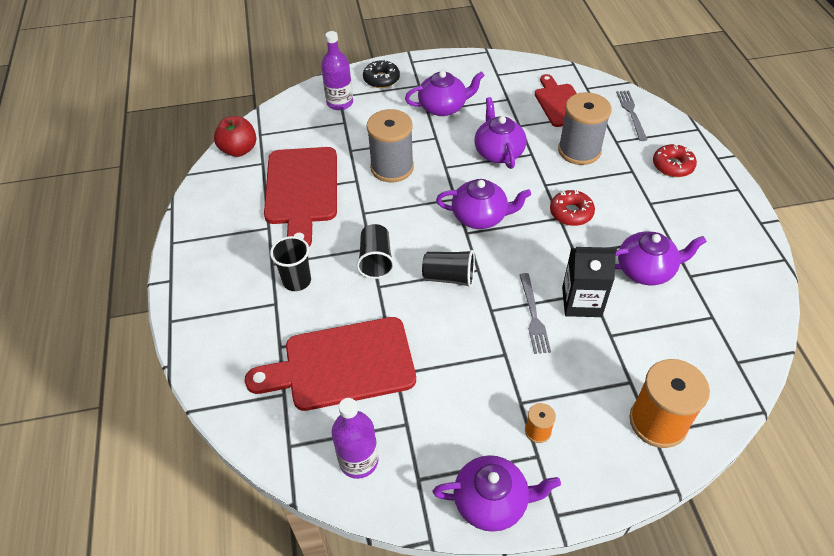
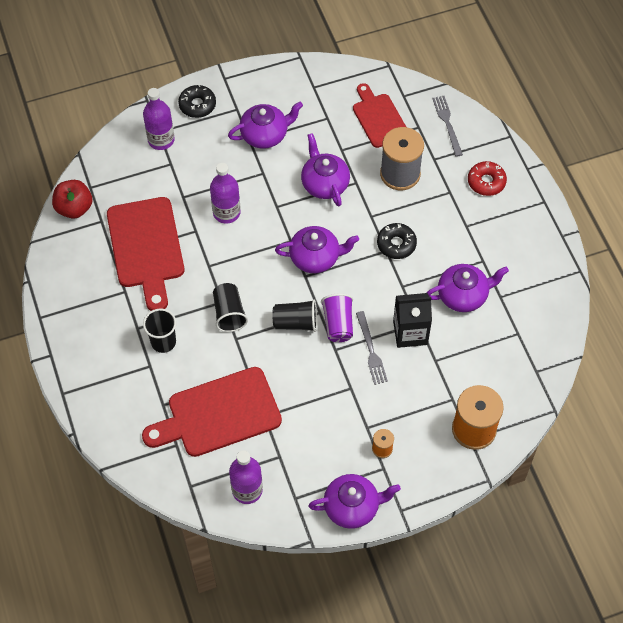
camera: 10 degrees left, 10 degrees up
(392, 167) = (226, 212): grey spool -> purple bottle
(497, 284) = (338, 324): none -> purple cup
(571, 213) = (396, 244): red donut -> black donut

